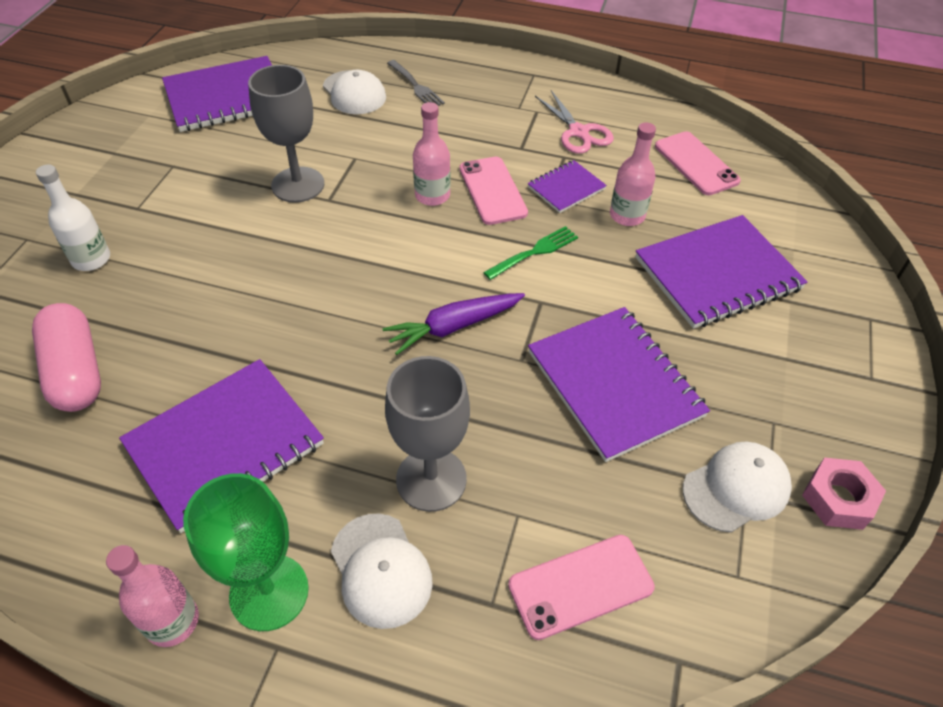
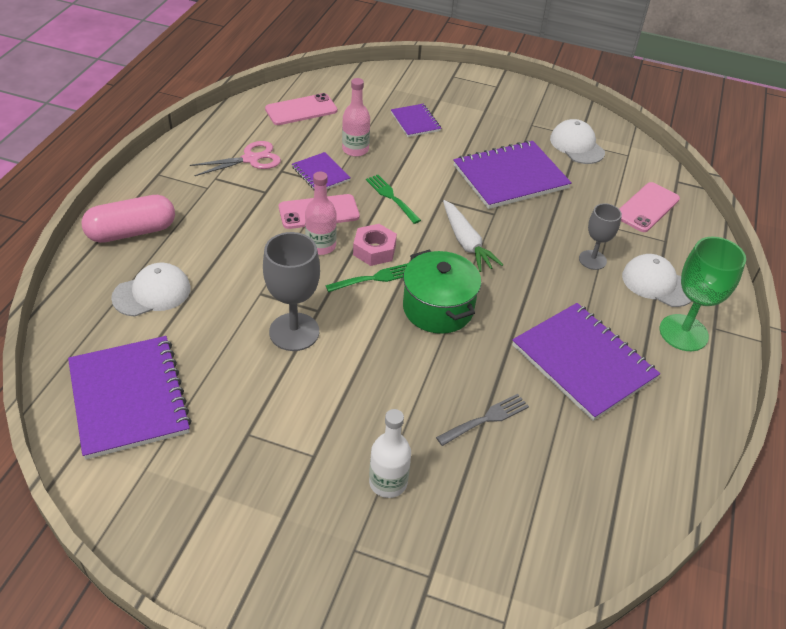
camera: 90 degrees left, 5 degrees down
(76, 371) = (526, 468): pink capsule -> pink capsule (132, 232)
(172, 621) = (713, 377): pink bottle -> none
(329, 297) = (438, 308): none -> green pot
(380, 240) = (374, 278): none -> green fork
(381, 570) = (657, 283): white cap -> white cap turned 120 degrees counterclockwise
(415, 86) = (153, 249): grey fork -> grey fork (486, 419)
(431, 479) = (592, 260): grey goblet -> grey goblet, size x0.62
(453, 327) = (466, 243): purple carrot -> white carrot
(580, 586) = (647, 207): pink phone -> pink phone turned 60 degrees clockwise
(717, 274) = (415, 122): purple notebook -> purple notebook, size x0.52
(838, 499) = (577, 115): pink nut -> pink nut (374, 250)

